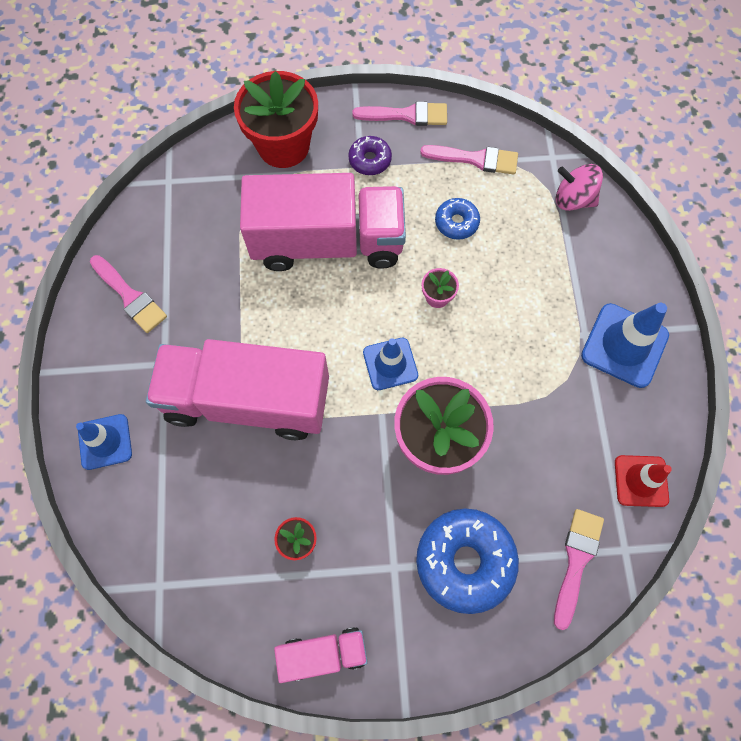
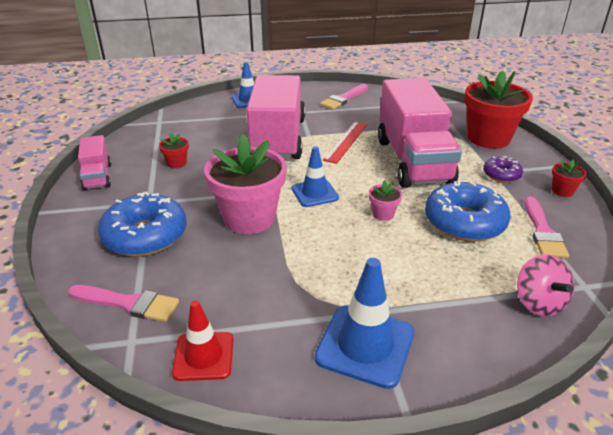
camera: 85 degrees right, 35 degrees down
(267, 311) = (346, 141): none -> red ruler
(406, 115) = (562, 191): pink brush -> red flower pot
(456, 222) = (464, 222): blue donut -> blue donut, size x1.90
(573, 199) = (538, 303): pink spinning top -> pink spinning top turned 150 degrees clockwise

